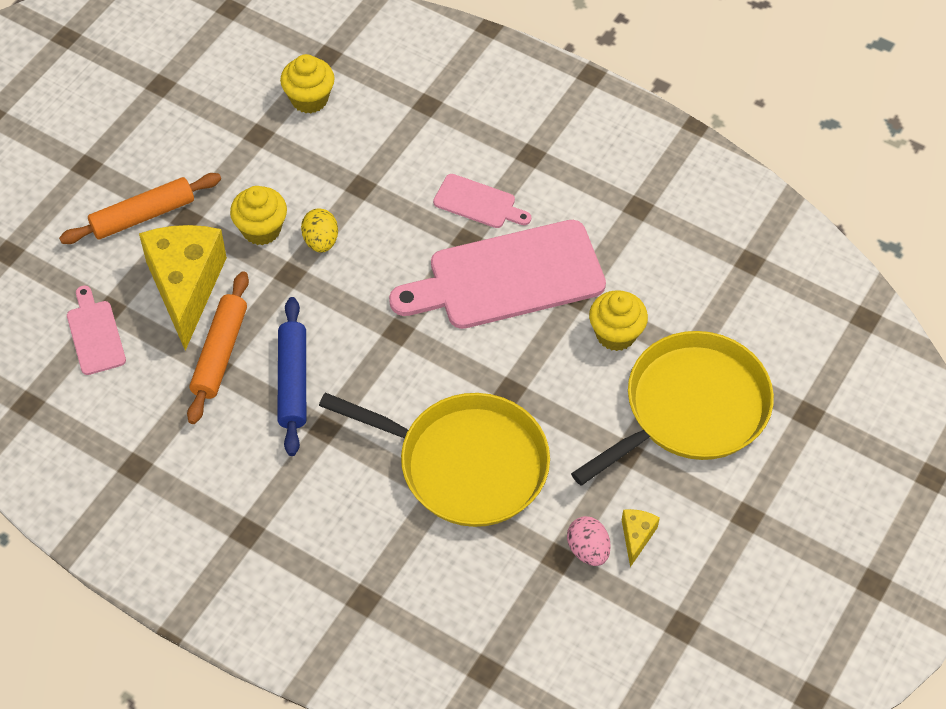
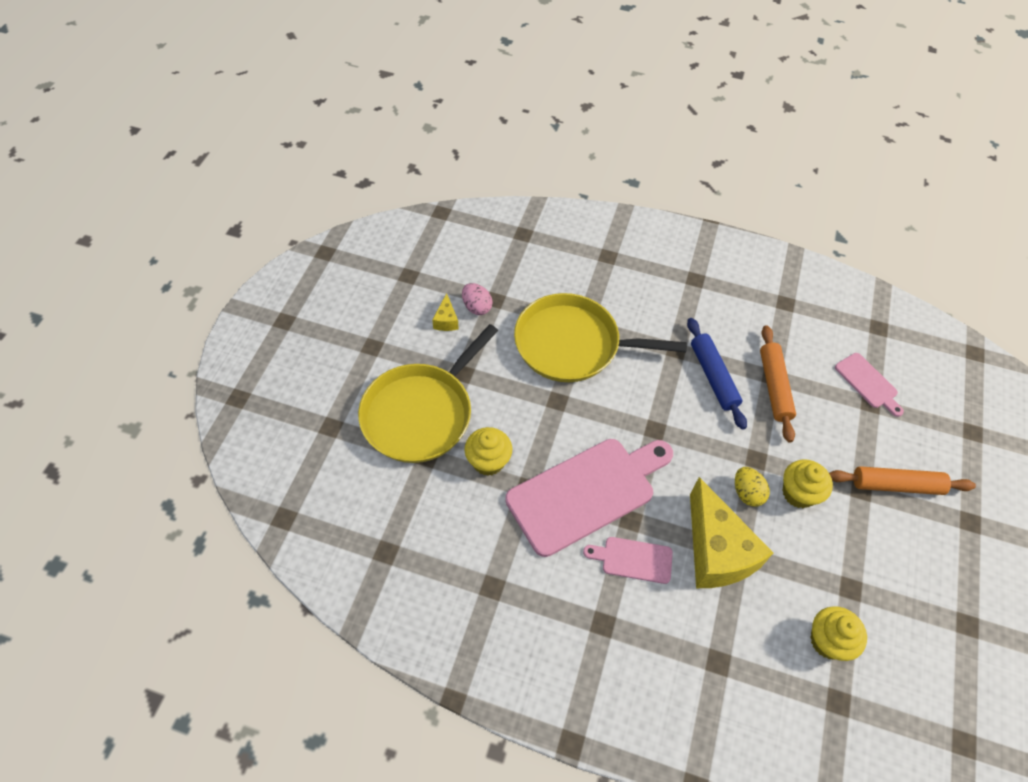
camera: 165 degrees right, 0 degrees up
(143, 216) = (896, 485): orange rolling pin -> orange rolling pin turned 45 degrees clockwise
(186, 287) = (827, 432): yellow cheese -> yellow cheese (716, 551)

